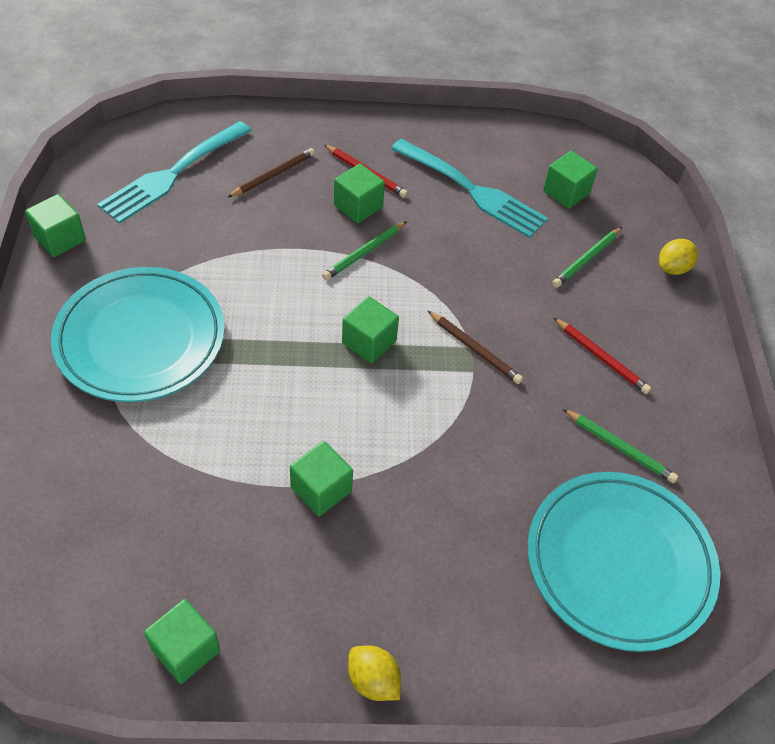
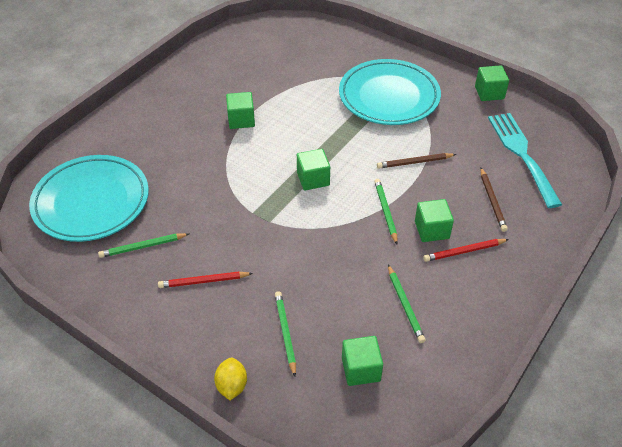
camera: 130 degrees right, 5 degrees down
(185, 650) = (211, 55): green cube -> none
(373, 680) = (142, 96): yellow lemon -> none
(472, 190) = (405, 305): turquoise fork -> green pencil
(475, 349) = (266, 222): brown pencil -> brown pencil (414, 162)

